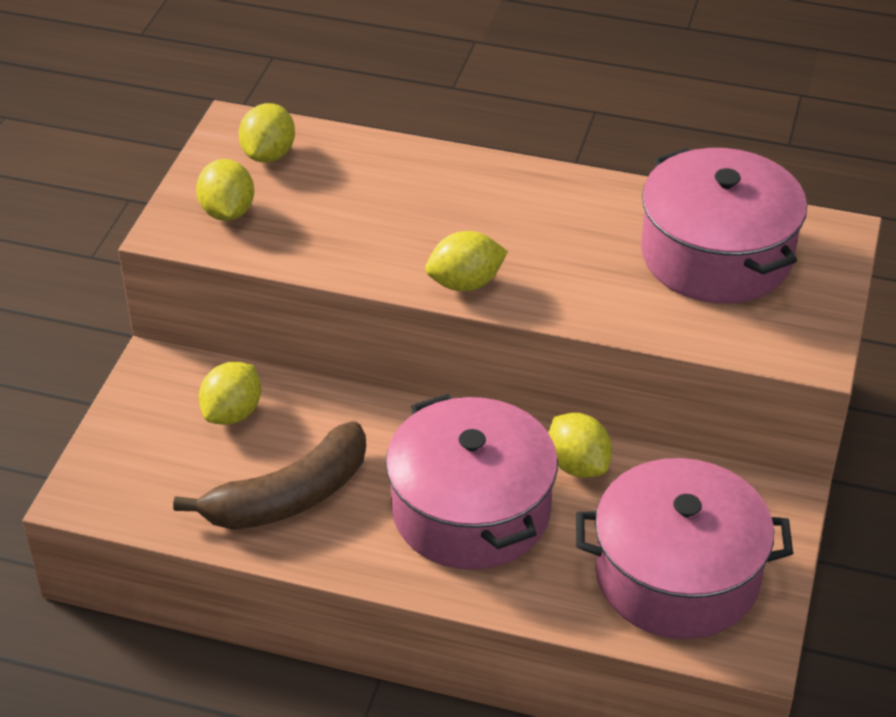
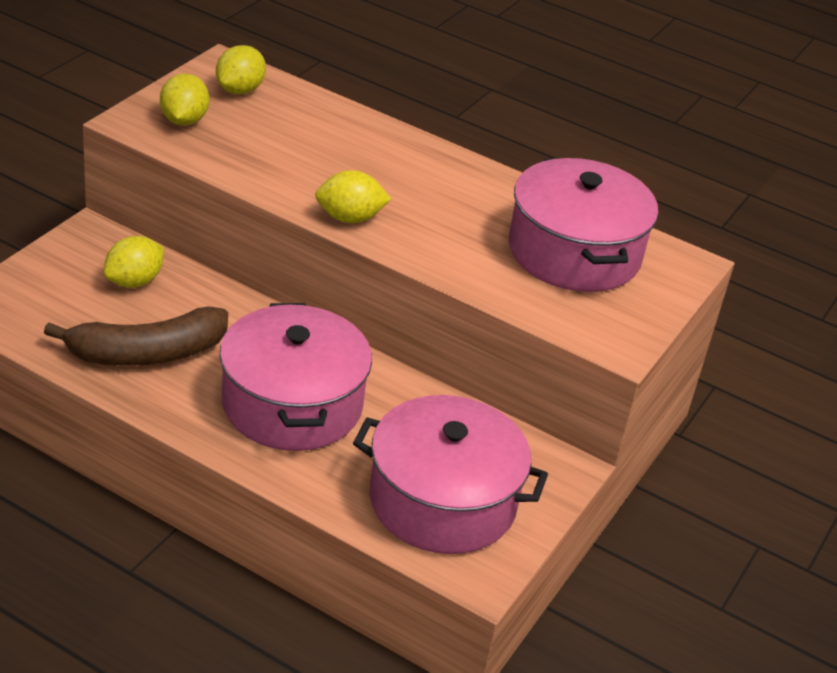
camera: 10 degrees right, 5 degrees down
(577, 465) = (400, 395): yellow lemon -> none

